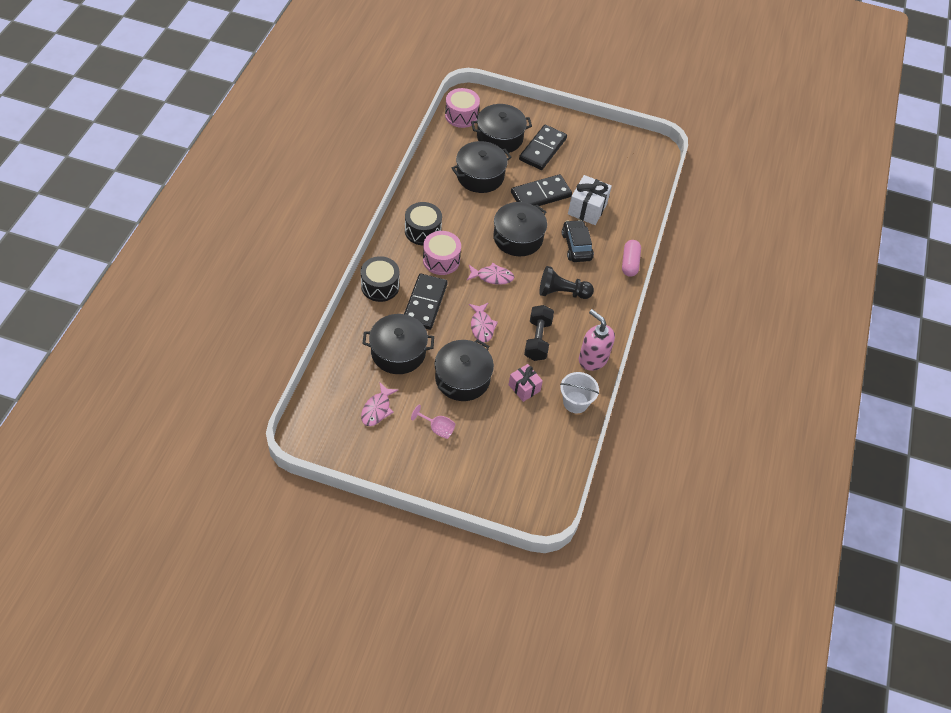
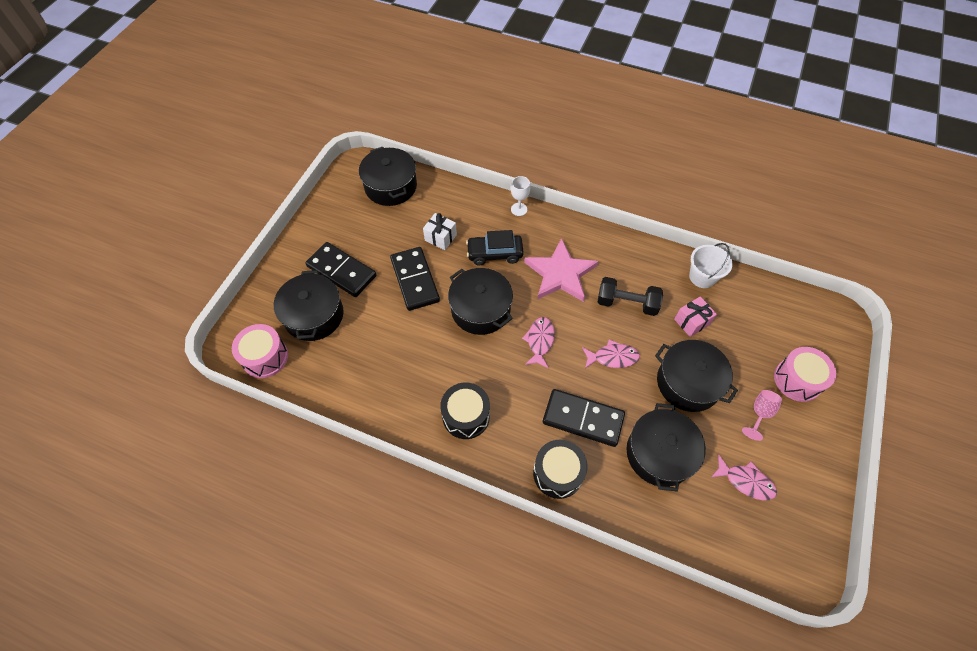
camera: 80 degrees left, 5 degrees up
(441, 260) = (514, 396): pink drum -> pink drum (797, 380)
(480, 176) = (377, 342): black pot -> black pot (390, 186)
(562, 292) = (560, 274): black pawn -> pink star
(587, 209) = (440, 237): white gift -> white gift, size x0.66
(592, 359) = (646, 256): pink soap dispenser -> none
(629, 263) = (519, 209): pink capsule -> white goblet

